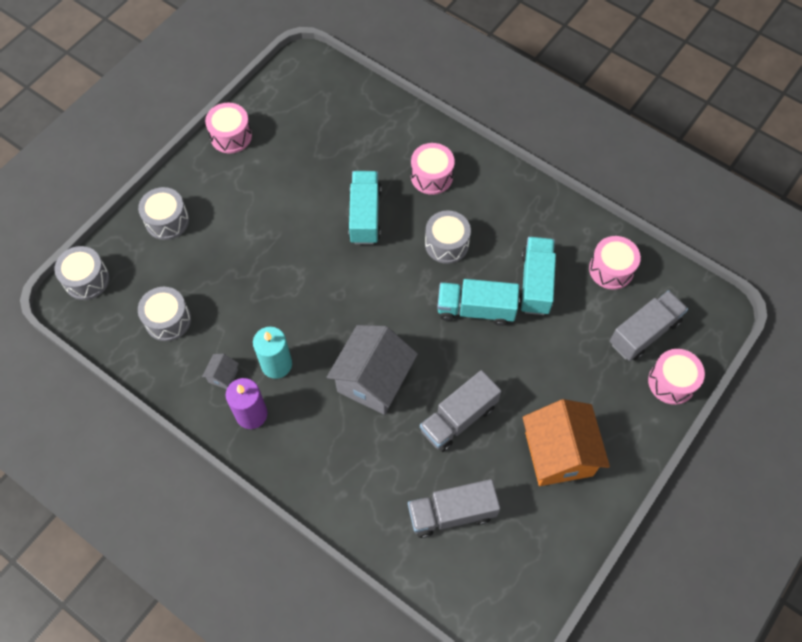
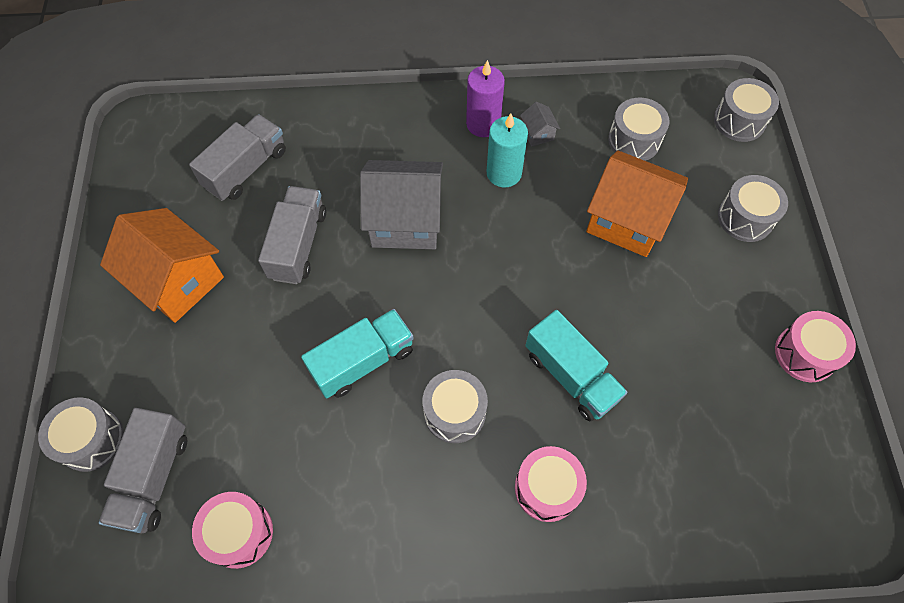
camera: 140 degrees right, 0 degrees up
(236, 273) = (627, 220): none -> orange house
(373, 380) = (405, 221): grey house -> grey house turned 75 degrees counterclockwise
(535, 283) = (319, 443): turquoise truck -> none
(671, 382) = (91, 440): pink drum -> grey drum

